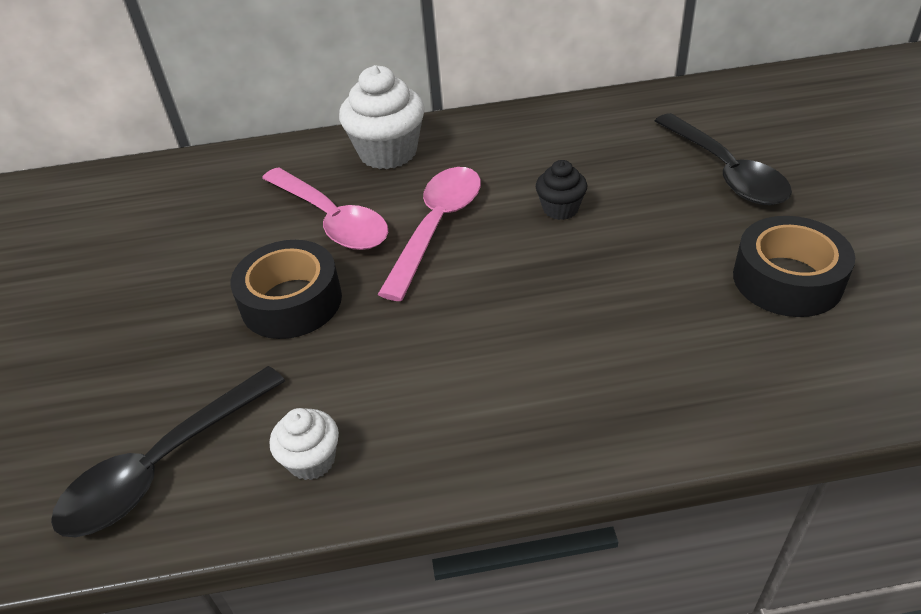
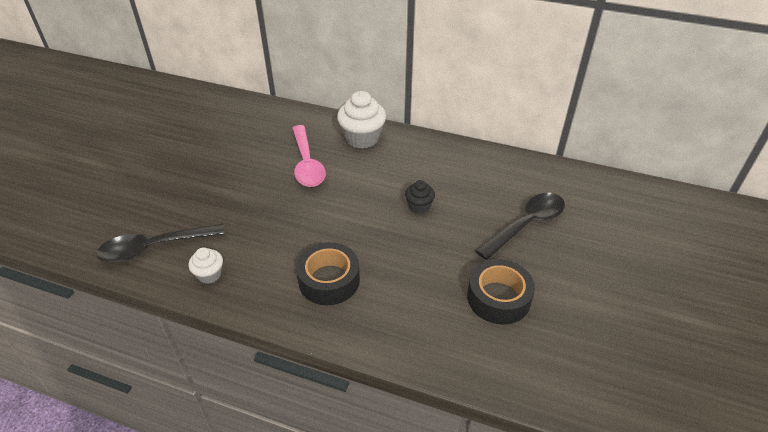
camera: 25 degrees right, 0 degrees up
(291, 301) = (257, 197): black tape -> black tape (329, 280)
(437, 227) = (351, 189): pink spoon -> none
(725, 171) = (526, 224): black spoon -> black spoon turned 135 degrees counterclockwise

